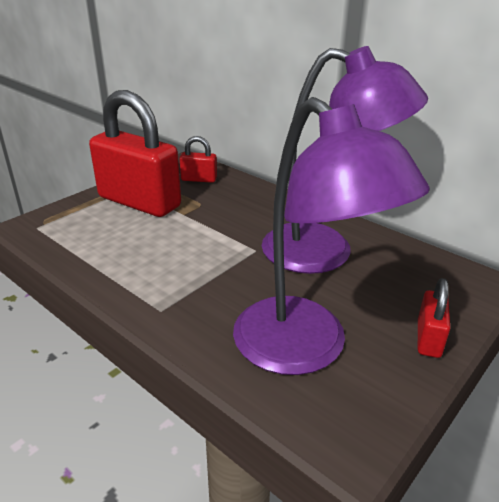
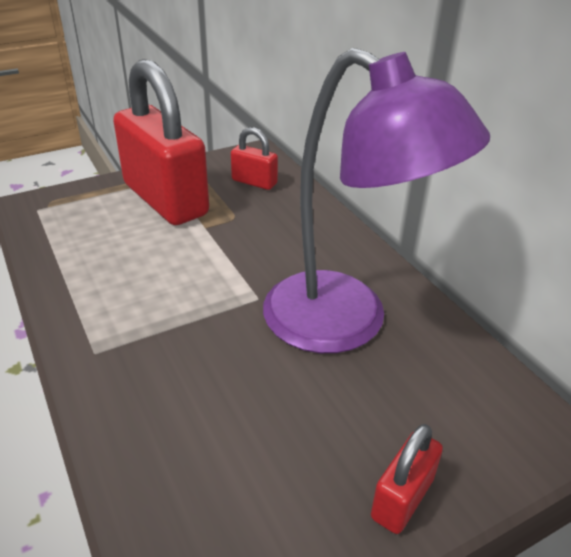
camera: 20 degrees right, 5 degrees up
(305, 350) = (224, 461): purple lamp -> none

